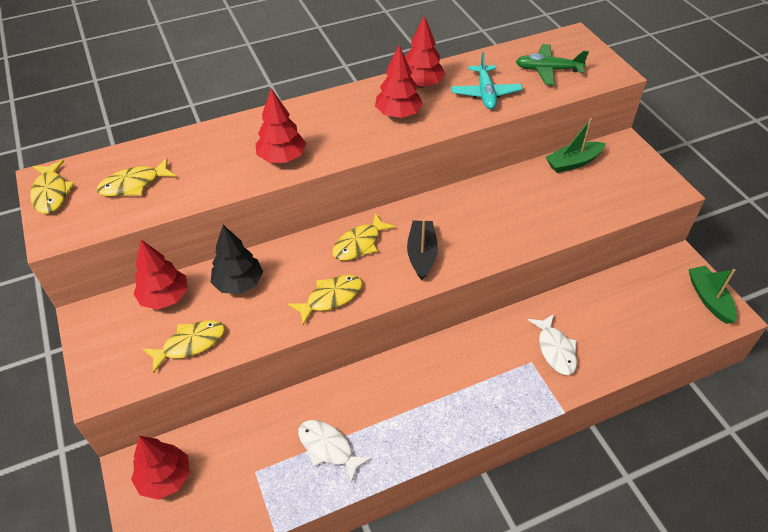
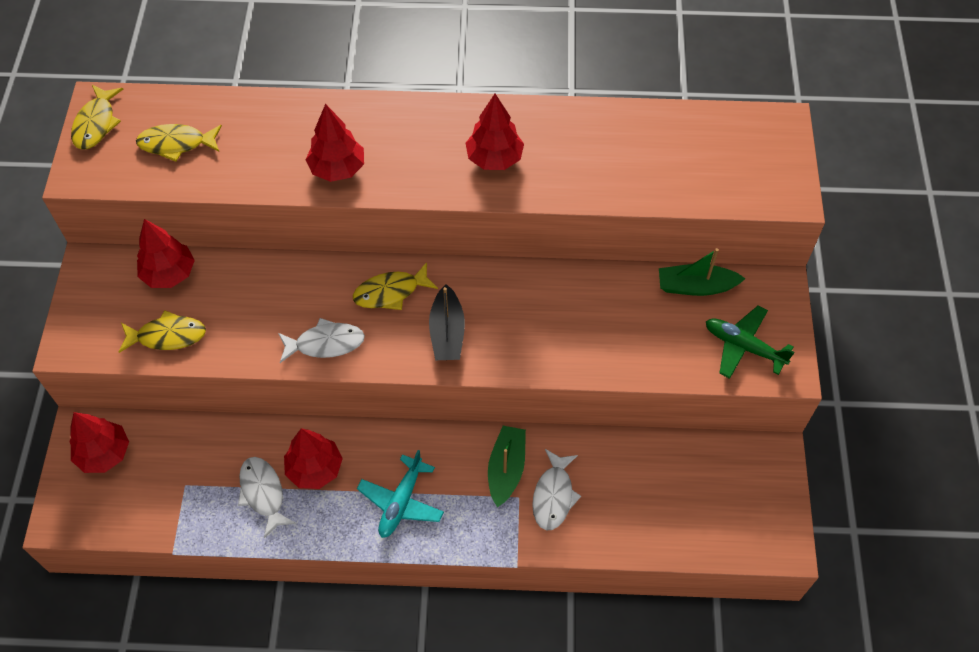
camera: 25 degrees right, 10 degrees up
(239, 283) = (246, 288): black tree -> none
(331, 298) = (325, 343): yellow fish -> white fish
(421, 84) = (547, 126): red tree -> red tree (315, 469)
(421, 254) = (447, 332): black boat -> black boat turned 150 degrees clockwise
(485, 93) = (612, 167): turquoise plane -> turquoise plane (401, 502)
(548, 70) = (711, 162): green plane -> green plane (743, 346)
(709, 299) = (772, 516): green boat -> green boat (506, 469)

